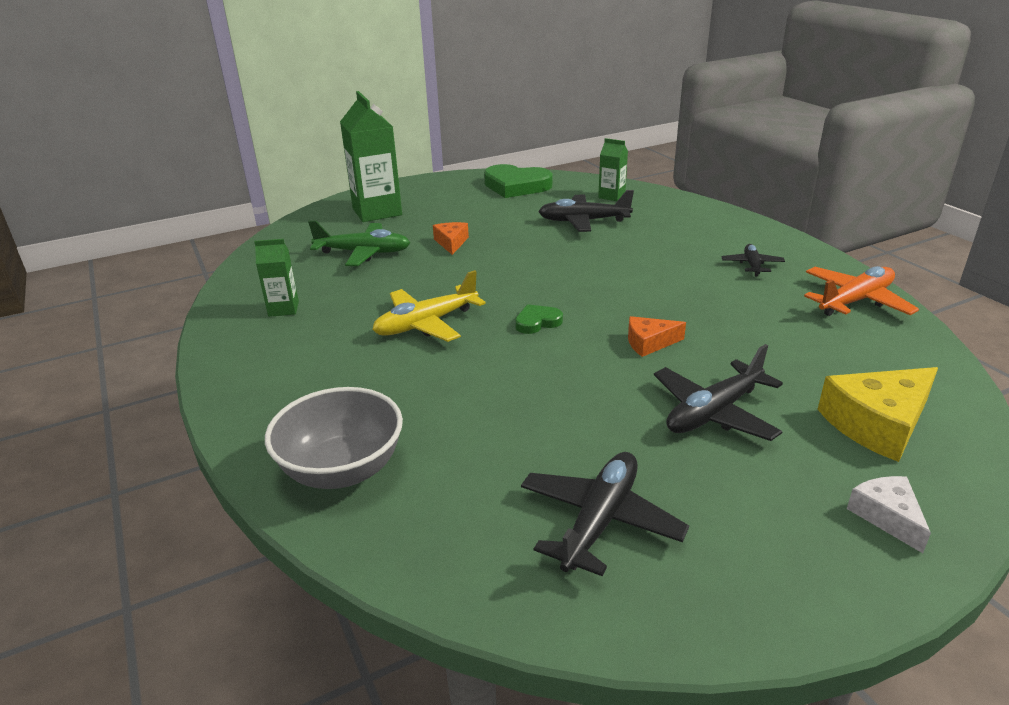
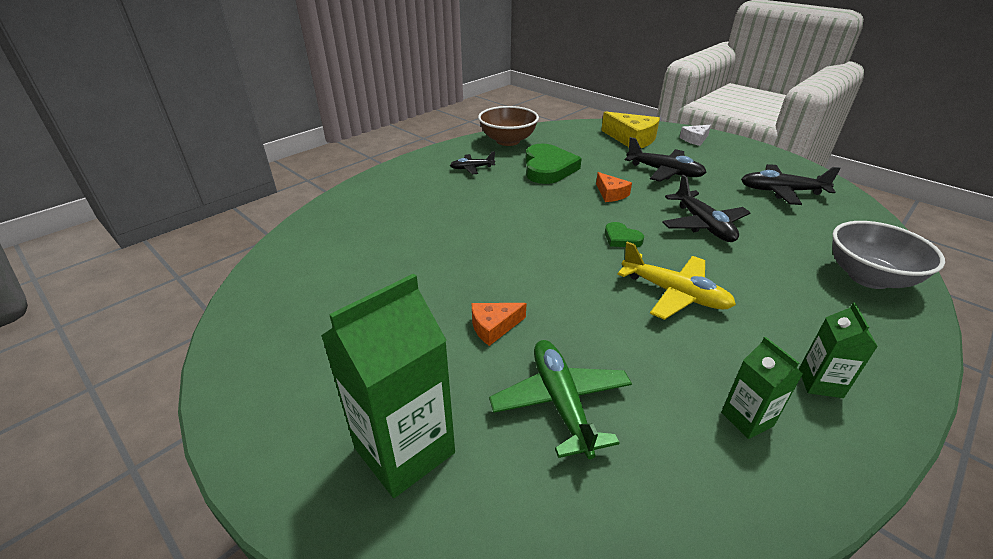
camera: 110 degrees left, 5 degrees up
(516, 186) = (284, 316): green heart -> green heart (548, 168)
(583, 221) = (404, 246): black plane -> black plane (703, 225)
(611, 196) = (327, 239): green carton -> green carton (820, 383)
(855, 301) = (508, 141): orange plane -> brown bowl

